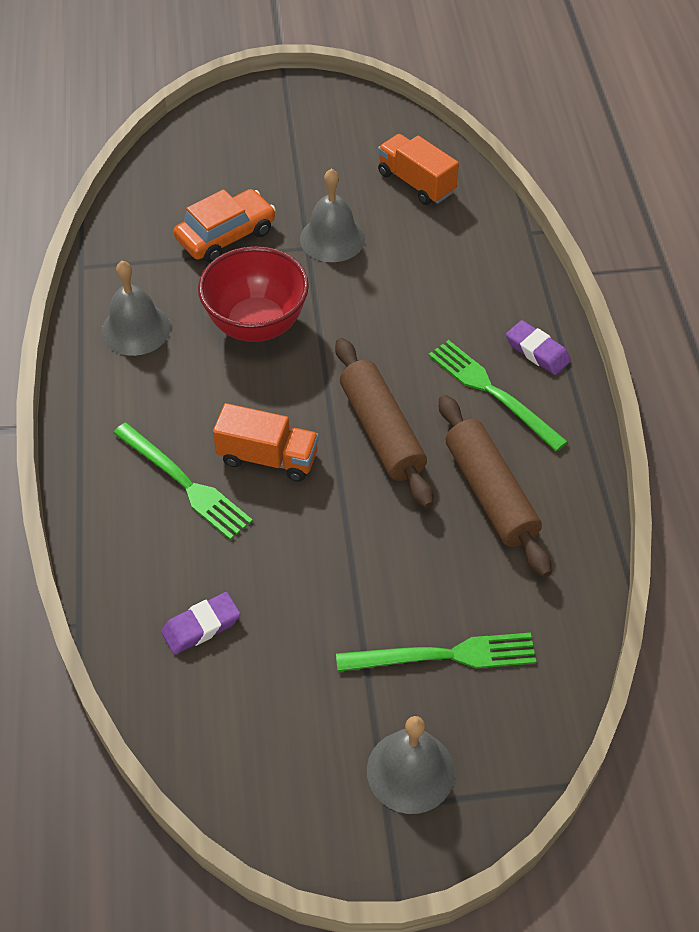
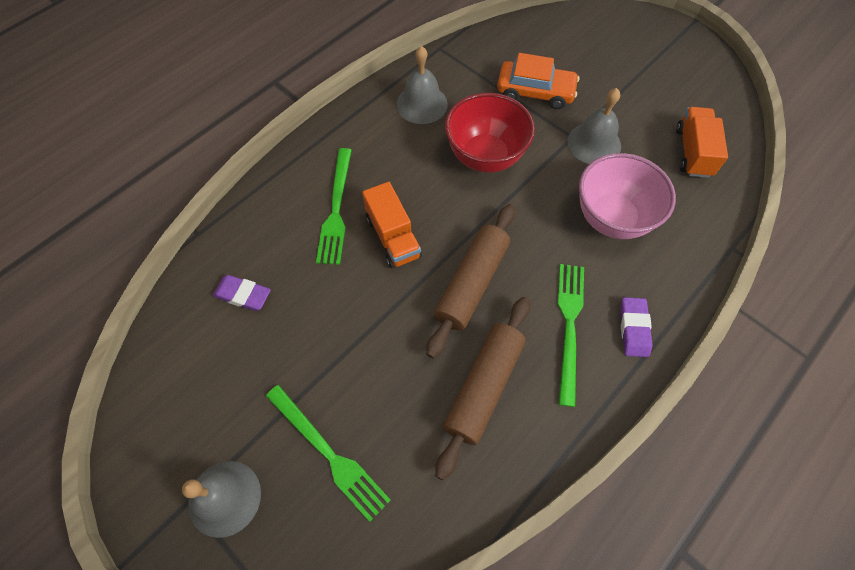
camera: 50 degrees right, 10 degrees up
(421, 286) = (612, 218): none -> pink bowl

